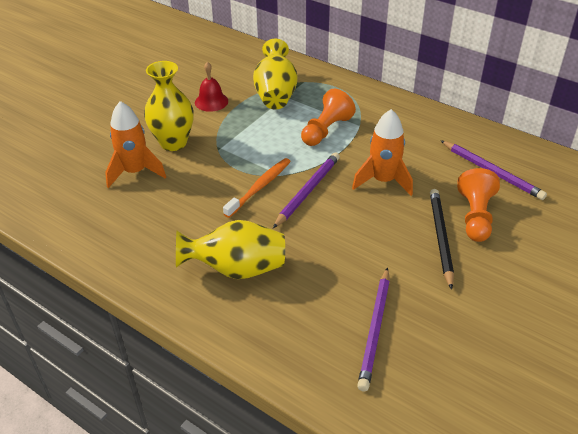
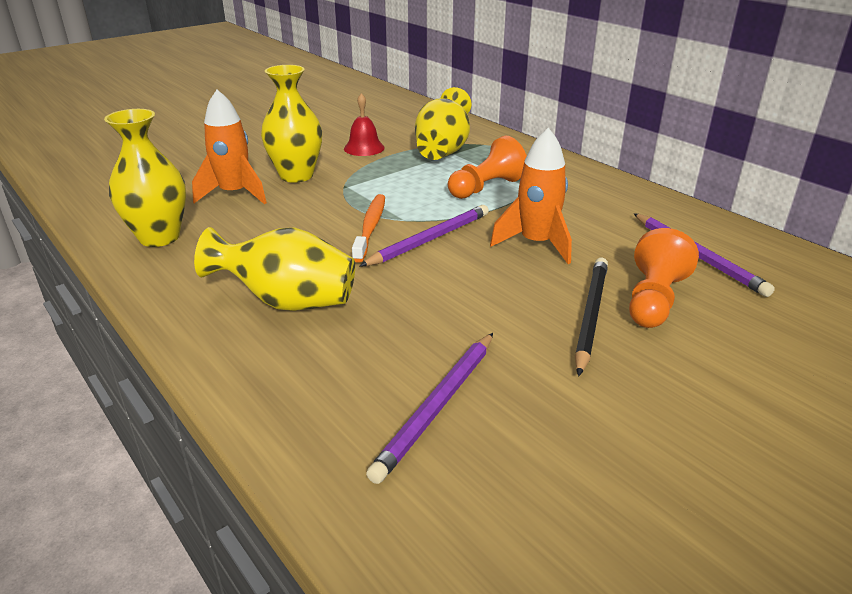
camera: 15 degrees right, 10 degrees down
(103, 228) = (159, 237): none -> yellow vase
(259, 187) = (370, 227): orange toothbrush -> orange toothbrush turned 45 degrees counterclockwise

